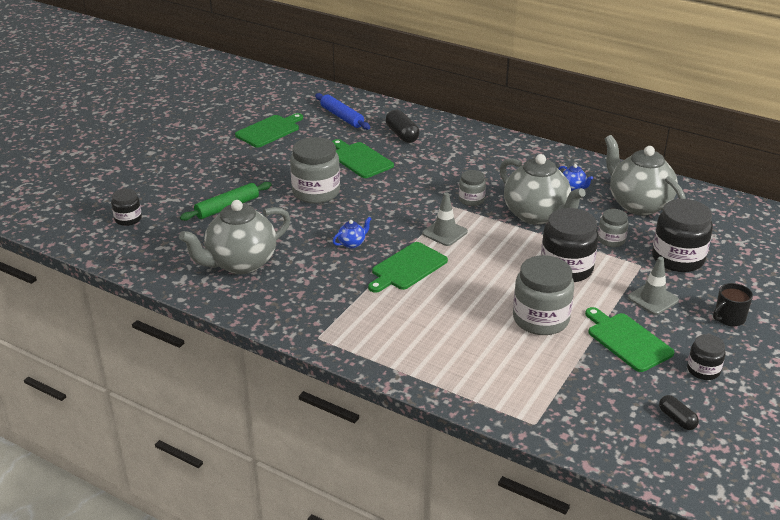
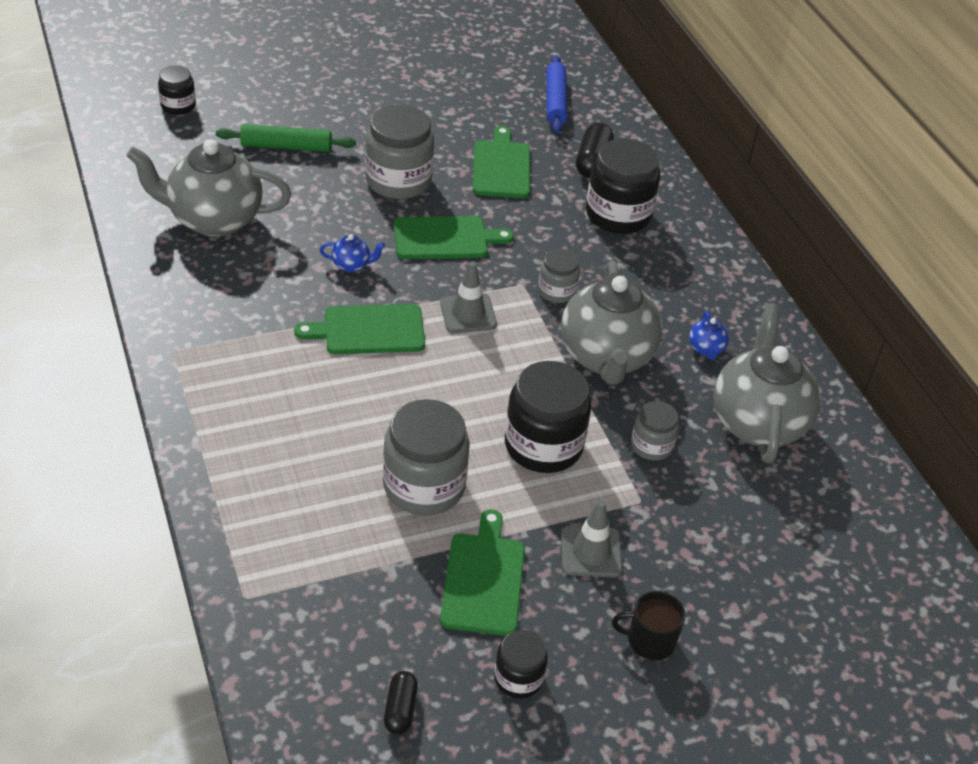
camera: 35 degrees right, 10 degrees up
(269, 130) = (451, 76): green cutting board -> green cutting board (445, 238)
(678, 258) = (701, 523): black jar -> black jar (618, 215)

